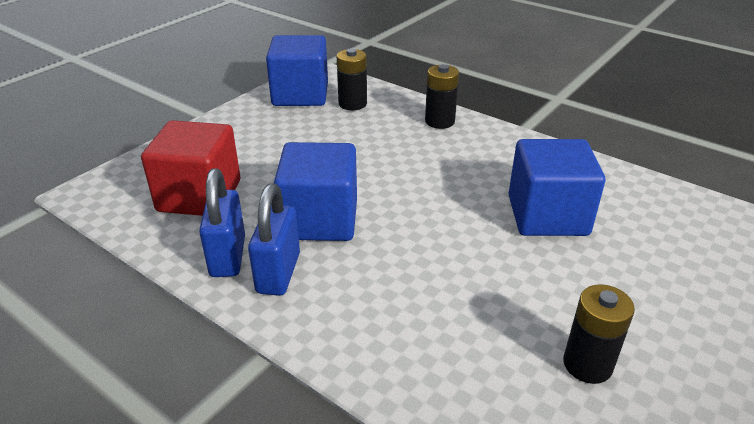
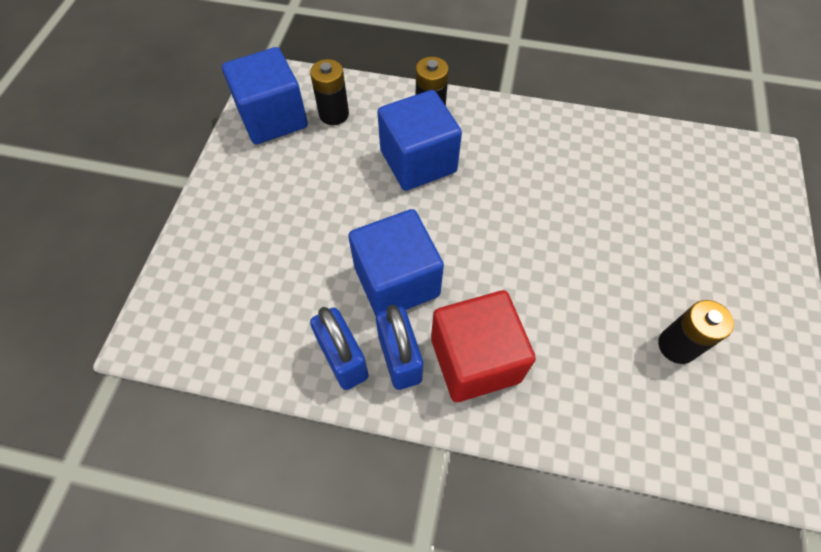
camera: 25 degrees left, 25 degrees up
(199, 196) = (265, 297): red cube -> red cube (475, 360)
(547, 215) = (578, 200): blue cube -> blue cube (418, 161)

